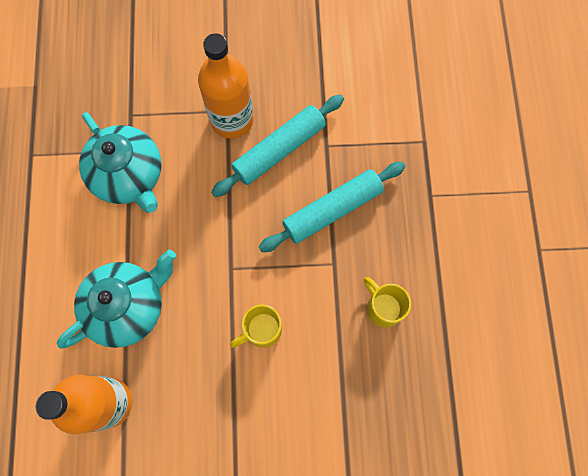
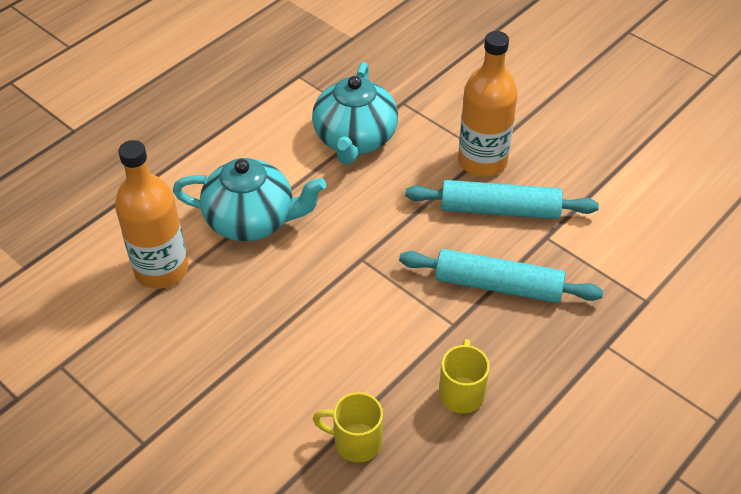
camera: 45 degrees right, 25 degrees down
(262, 330) = (335, 321): yellow mug -> yellow mug (356, 442)

